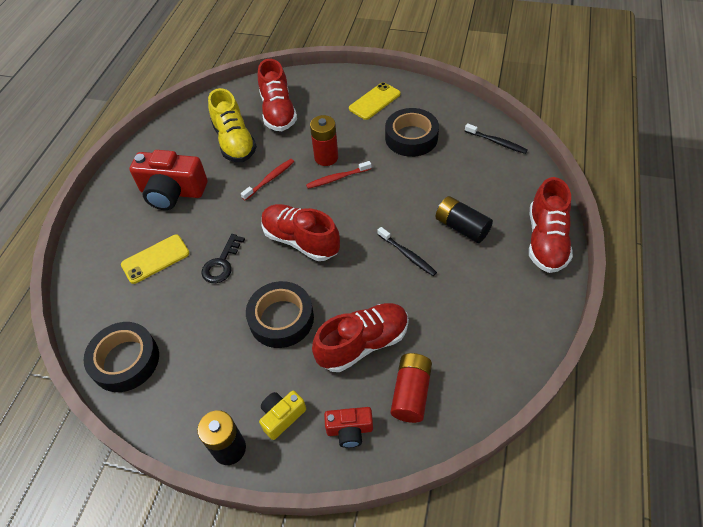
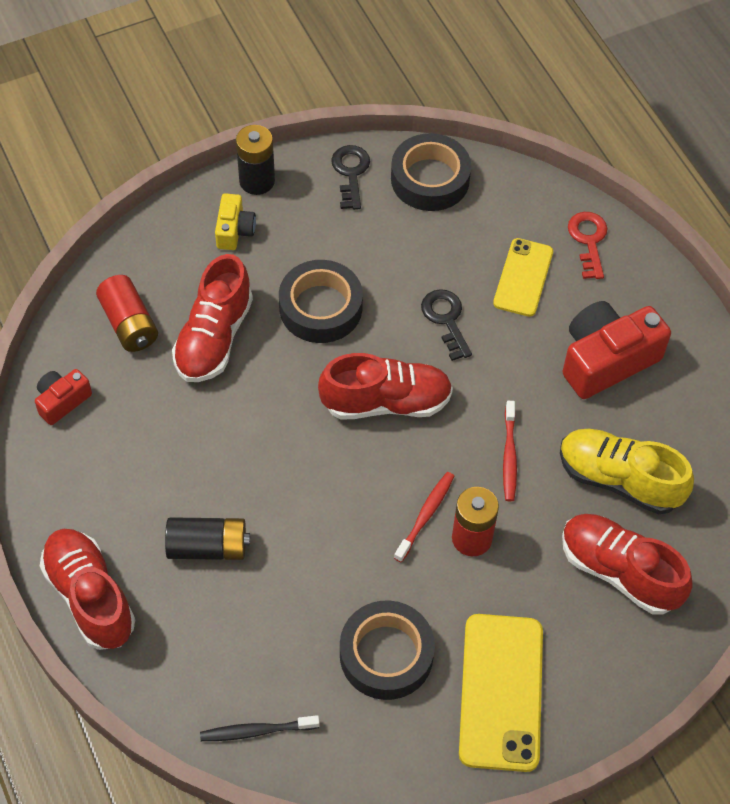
camera: 135 degrees right, 5 degrees up
(98, 256) = (588, 241): none -> red key
(164, 404) = (351, 173): none -> black key
(349, 430) = (162, 259): red camera -> red camera (62, 401)
(374, 101) = (501, 692): yellow phone -> yellow phone, size x1.57
(407, 255) = (246, 466): black toothbrush -> none

